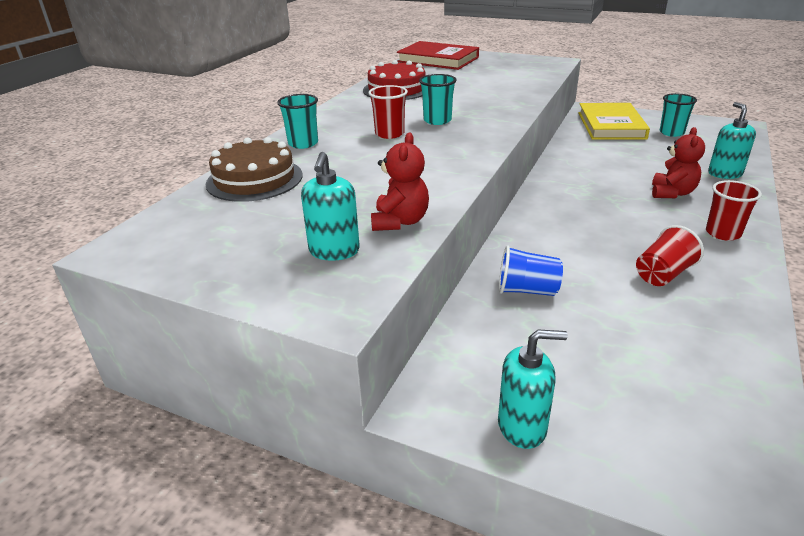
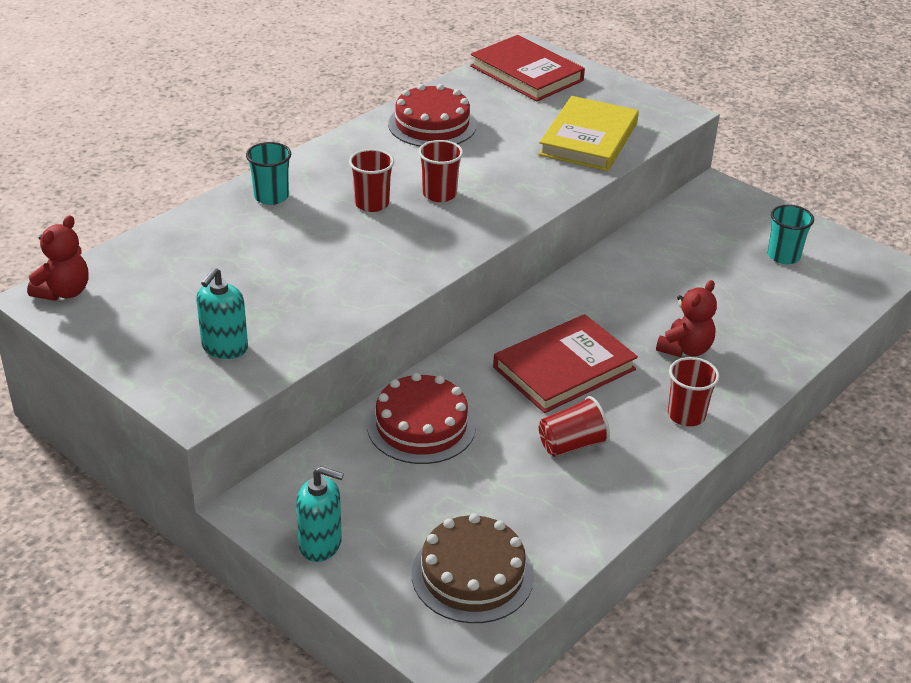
camera: 15 degrees right, 5 degrees up
(254, 179) = (197, 239): brown cake -> brown cake (472, 575)
(400, 222) = (302, 330): red teddy bear -> red teddy bear (64, 292)
(437, 120) = (439, 194): turquoise cup -> red cup
(527, 290) = (421, 426): blue cup -> red cake
(600, 223) = (564, 368): none -> red book
(611, 125) = (715, 224): yellow book -> yellow book (588, 139)
(724, 174) = (779, 337): turquoise soap dispenser -> none

